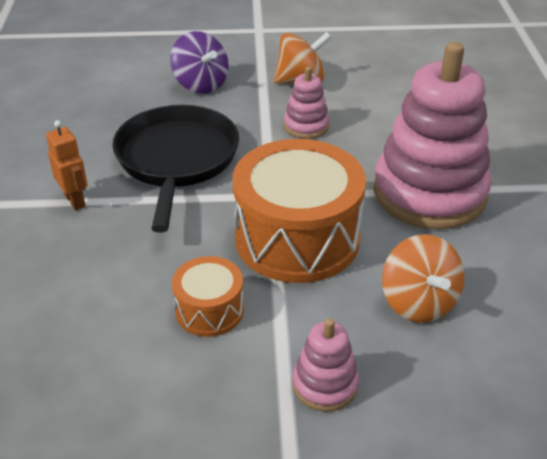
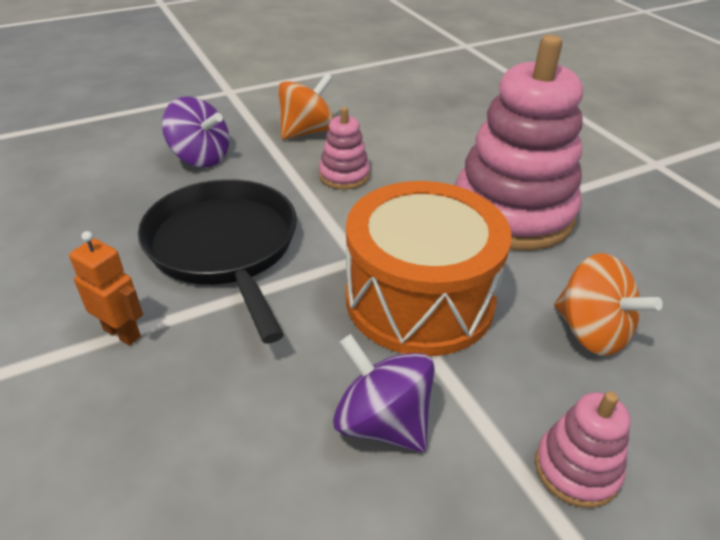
camera: 25 degrees left, 0 degrees up
(209, 310) = (382, 422): orange drum -> purple spinning top

